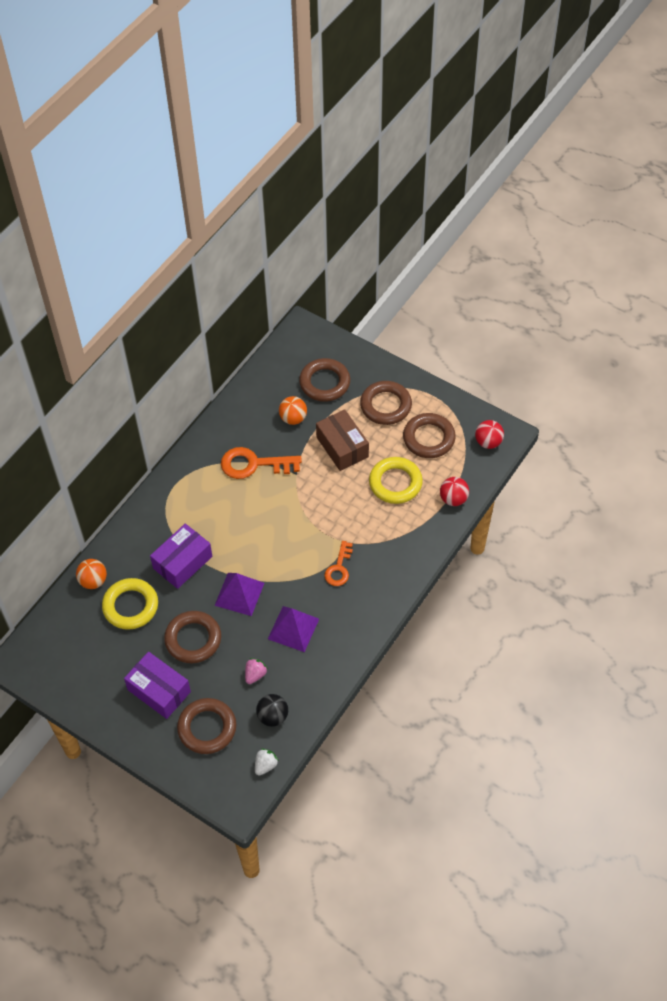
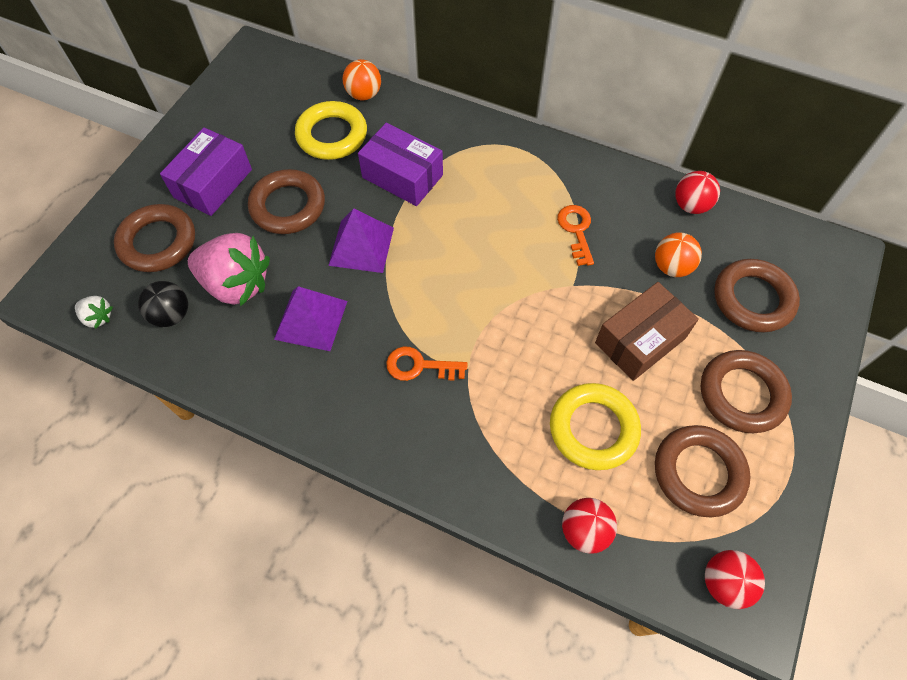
camera: 80 degrees right, 5 degrees up
(248, 396) = (690, 205): none -> red ball
(254, 464) = (576, 231): orange key -> orange key, size x0.62
(255, 674) = (236, 284): pink strawberry -> pink strawberry, size x2.21

